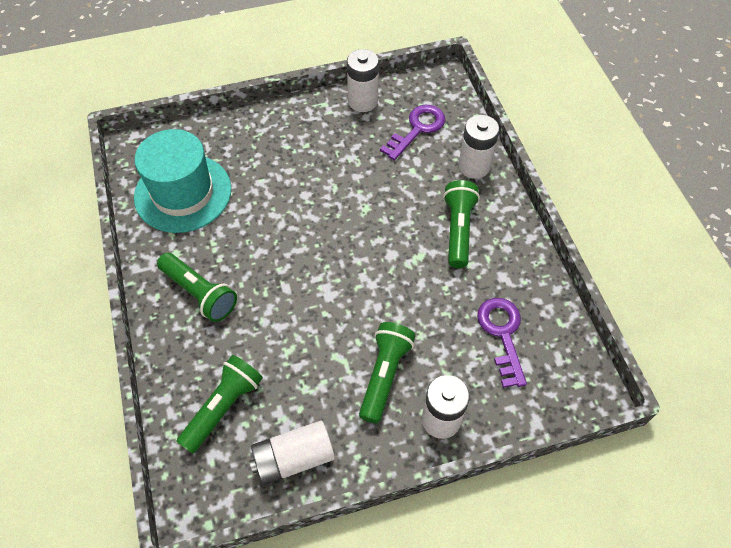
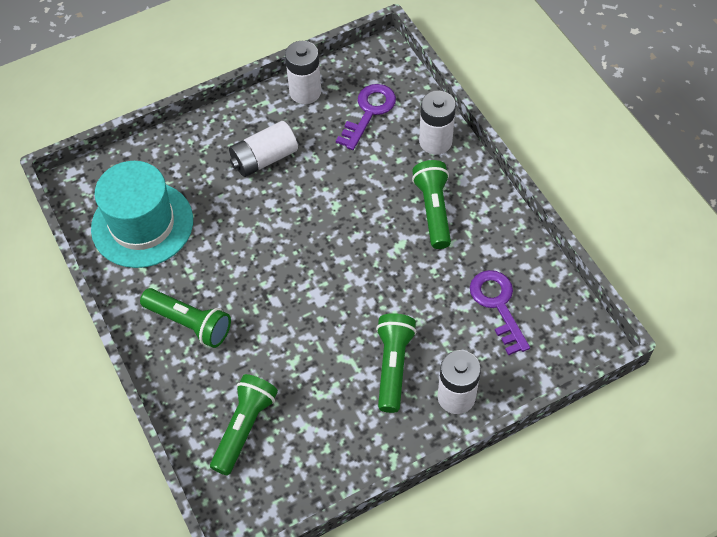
camera: 10 degrees left, 0 degrees up
(294, 458) = (325, 460): white battery -> white battery (264, 159)

